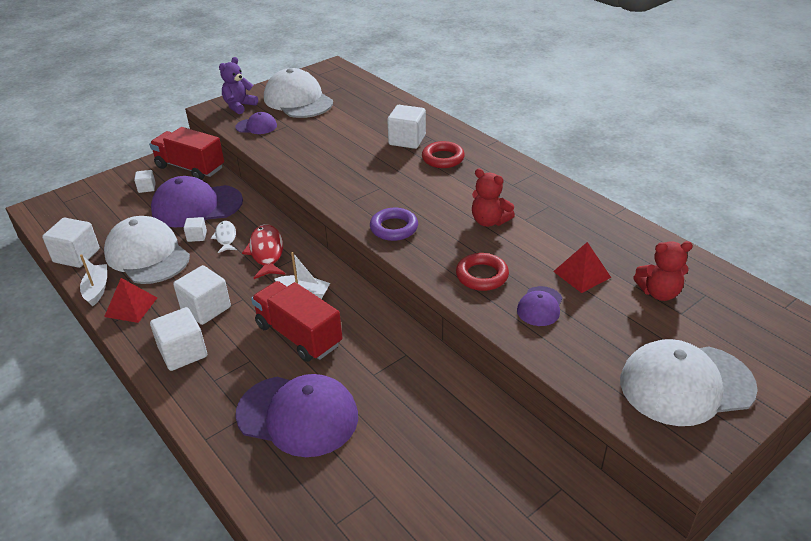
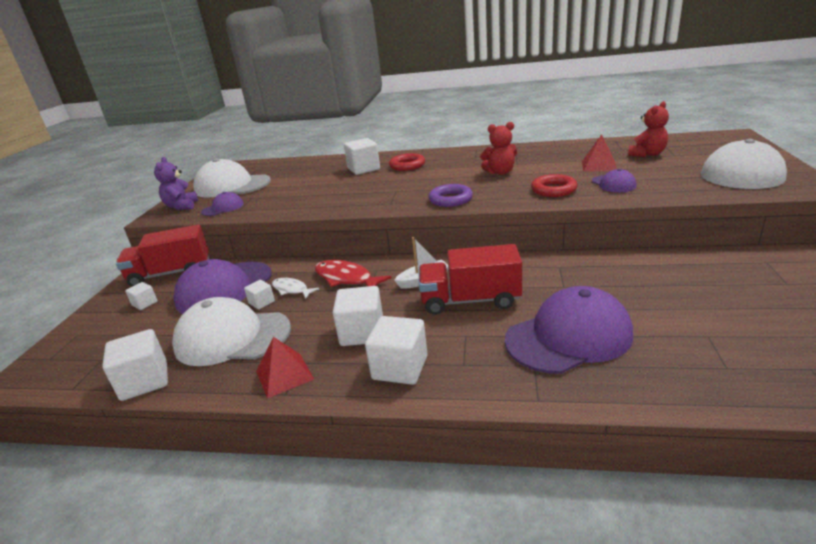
camera: 40 degrees left, 10 degrees down
(97, 289) = (219, 387): white boat -> none

